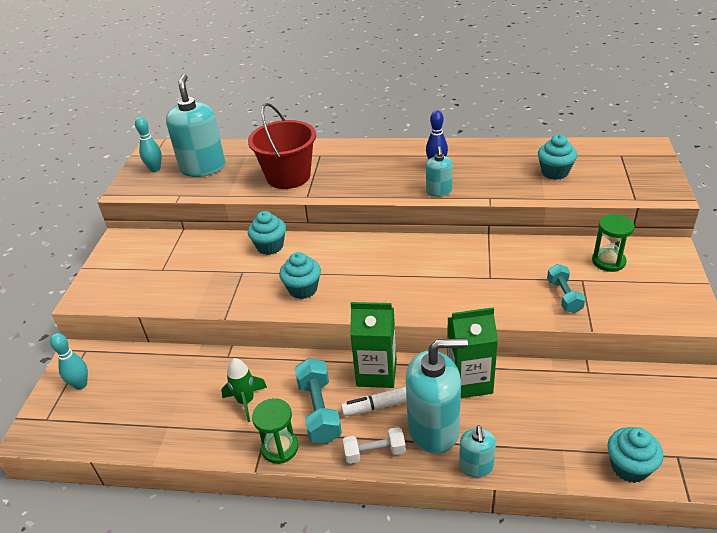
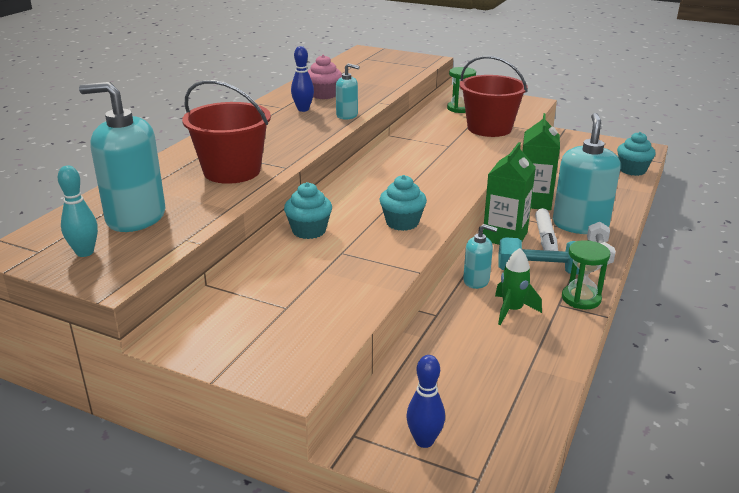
camera: 75 degrees left, 10 degrees down
(80, 384) = (424, 441): turquoise bowling pin -> blue bowling pin
(476, 466) = (622, 217): turquoise soap dispenser -> turquoise soap dispenser (476, 281)
(483, 164) = (324, 95): none -> pink cupcake
(554, 172) = (365, 78): turquoise cupcake -> none
(564, 296) = (489, 128): turquoise dumbbell -> red bucket

